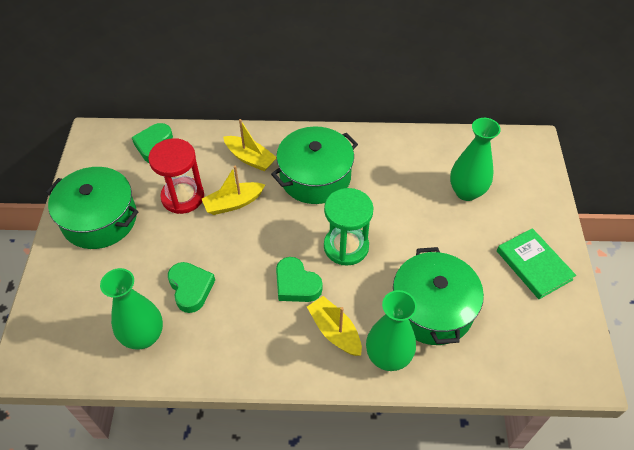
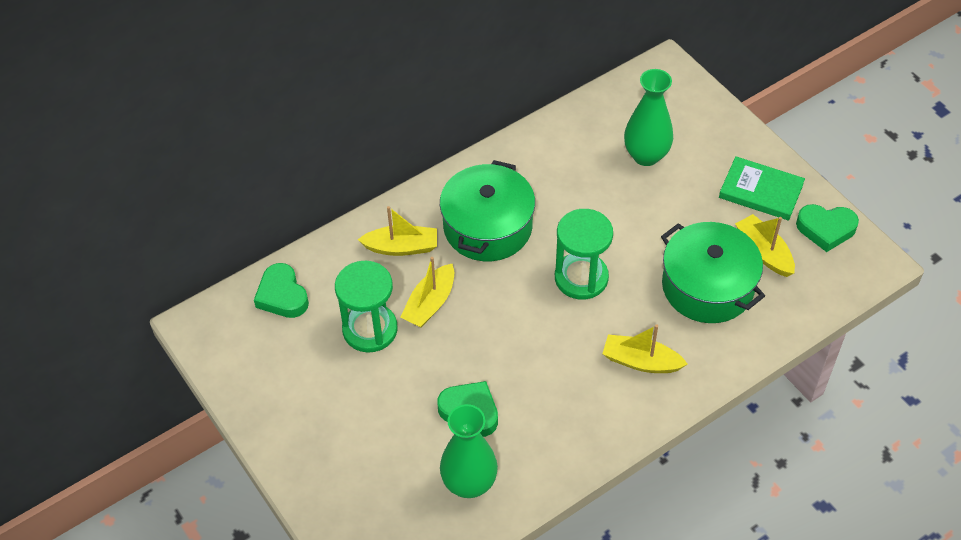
camera: 35 degrees left, 0 degrees up
(100, 219) = (303, 406): green pot -> none
(183, 197) = (370, 329): red hourglass -> green hourglass
(296, 284) = (567, 342): green heart -> green heart (826, 229)
(388, 357) = (706, 353): green vase -> none
(498, 311) = (764, 252): none -> yellow boat

